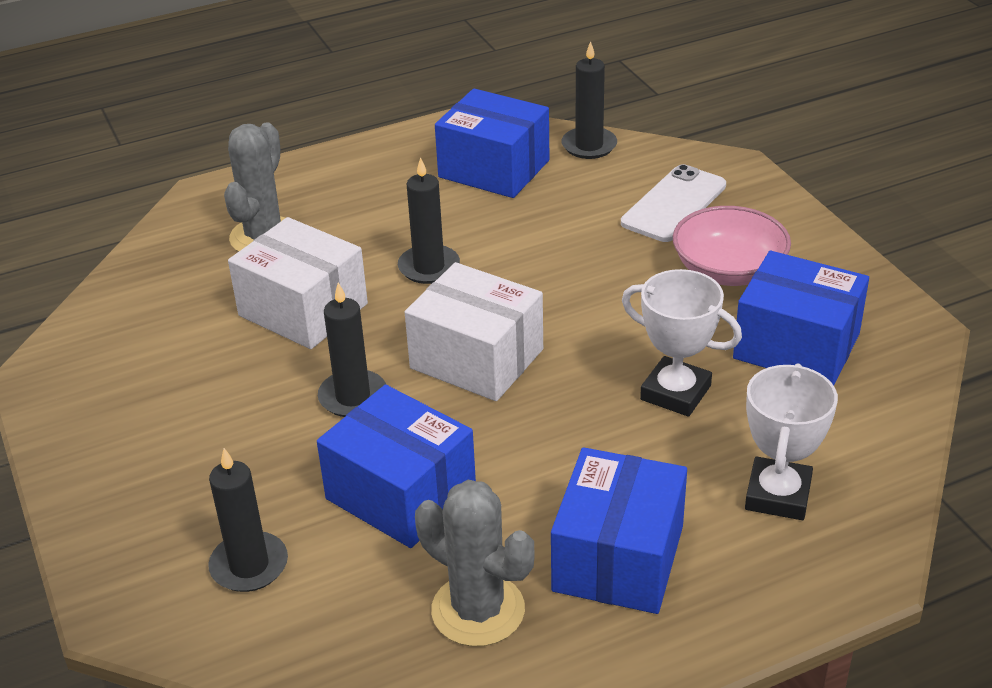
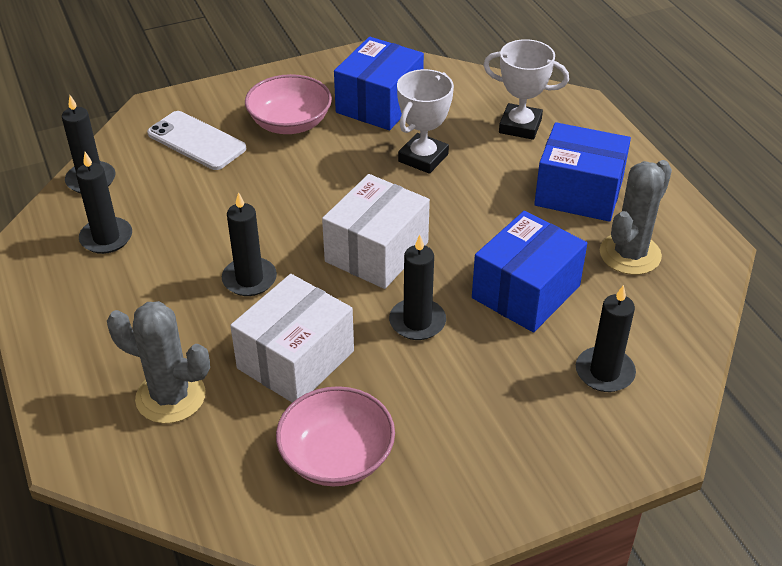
camera: 90 degrees left, 5 degrees up
(166, 347) = (336, 456): none -> pink bowl
(494, 169) = (106, 238): blue box -> black candle

